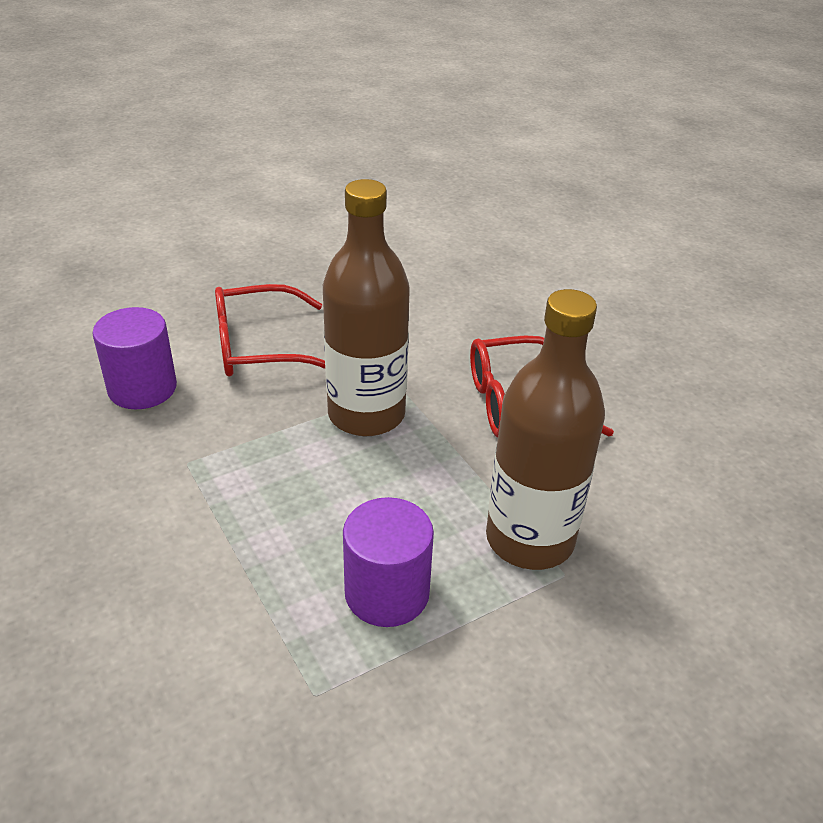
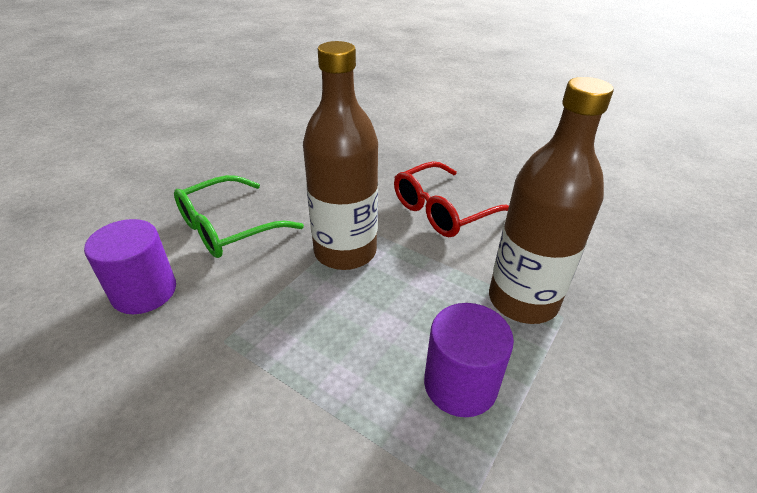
camera: 25 degrees left, 0 degrees up
(259, 347) = (228, 228): red glasses -> green glasses

